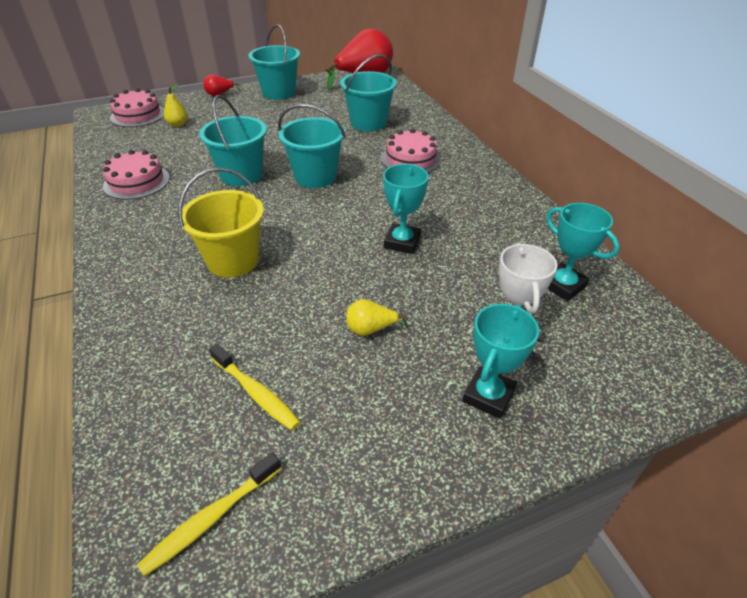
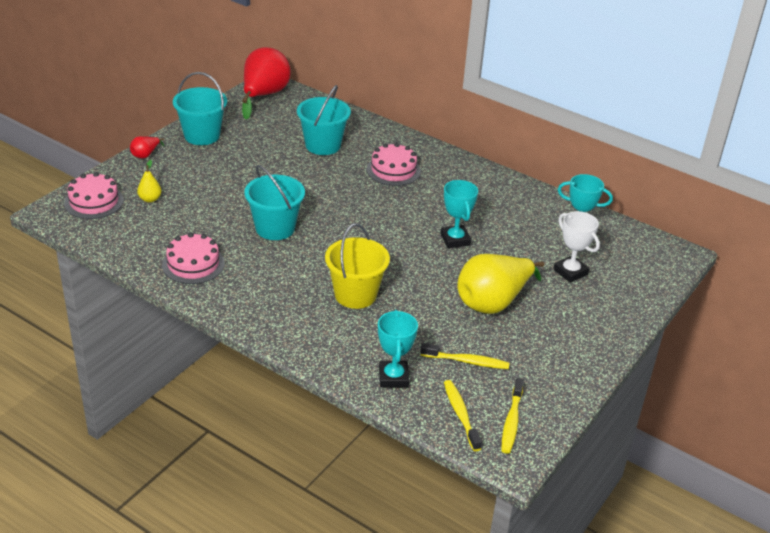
camera: 35 degrees left, 5 degrees down
(163, 467) = (460, 414): none -> yellow toothbrush
(315, 177) = (337, 210): turquoise bucket -> none
(370, 329) = (493, 302): yellow pear -> yellow pear, size x2.30
(488, 396) = (589, 311): turquoise trophy -> turquoise trophy (393, 377)

